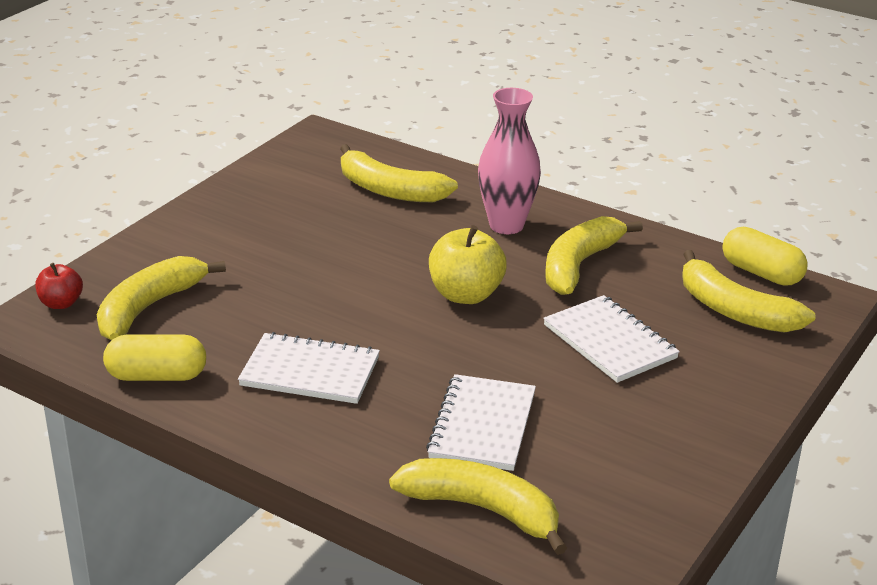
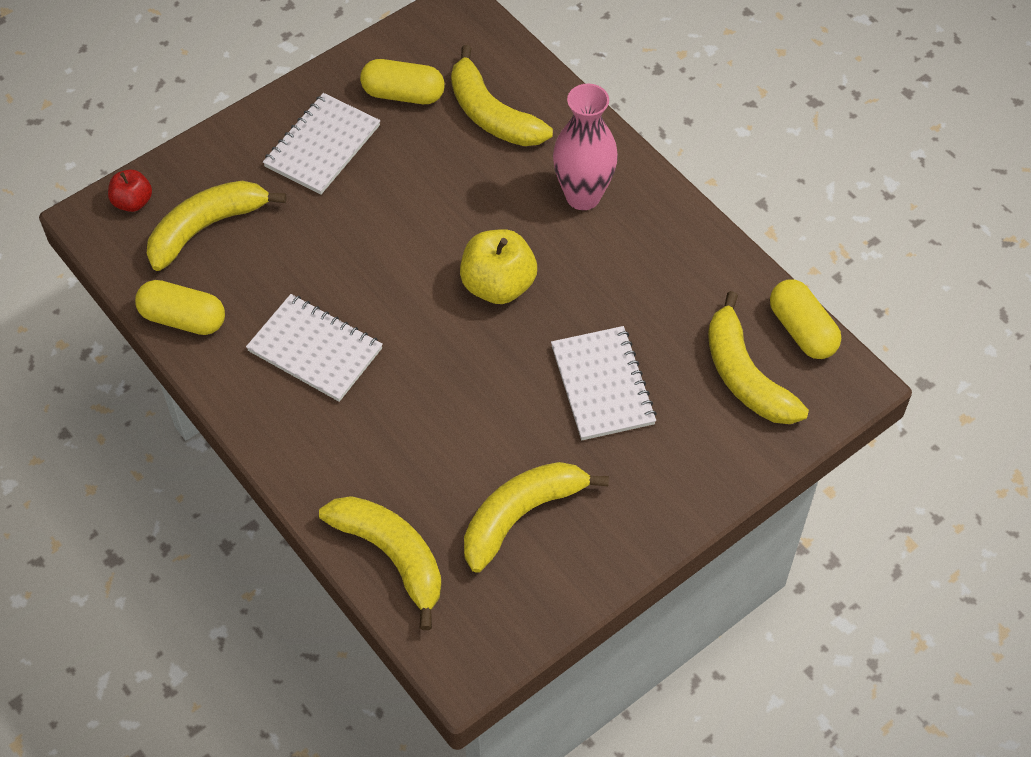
camera: 20 degrees right, 25 degrees up
(298, 191) = (403, 94): none -> yellow capsule
(482, 425) = (436, 458): white notebook -> white notebook (322, 146)
(579, 265) = (626, 272): yellow banana -> yellow banana (521, 515)

